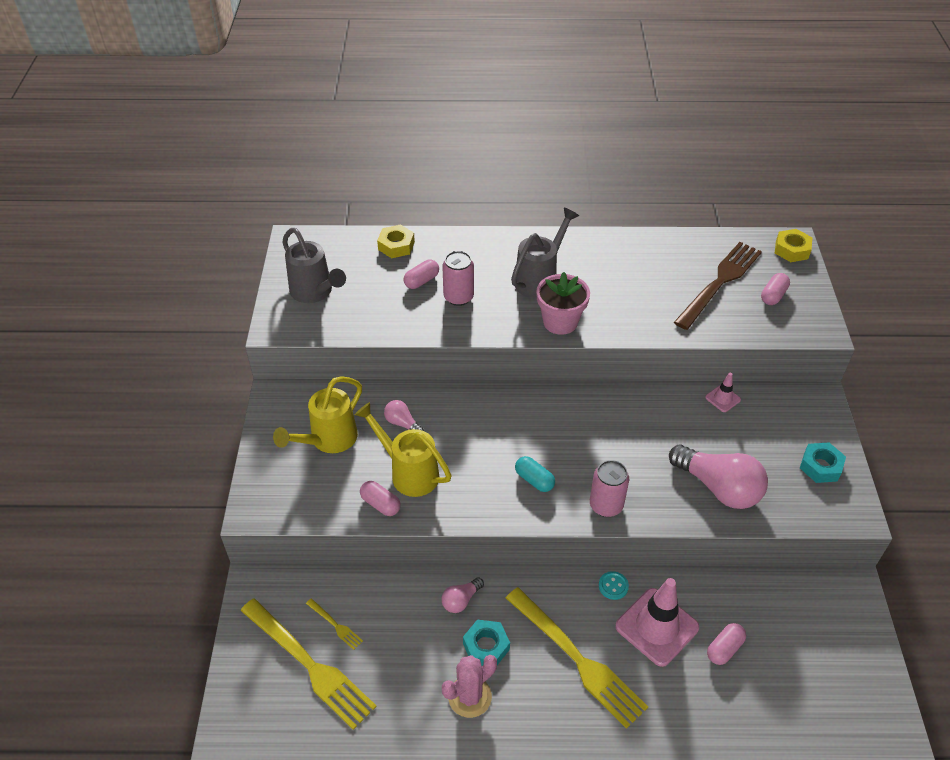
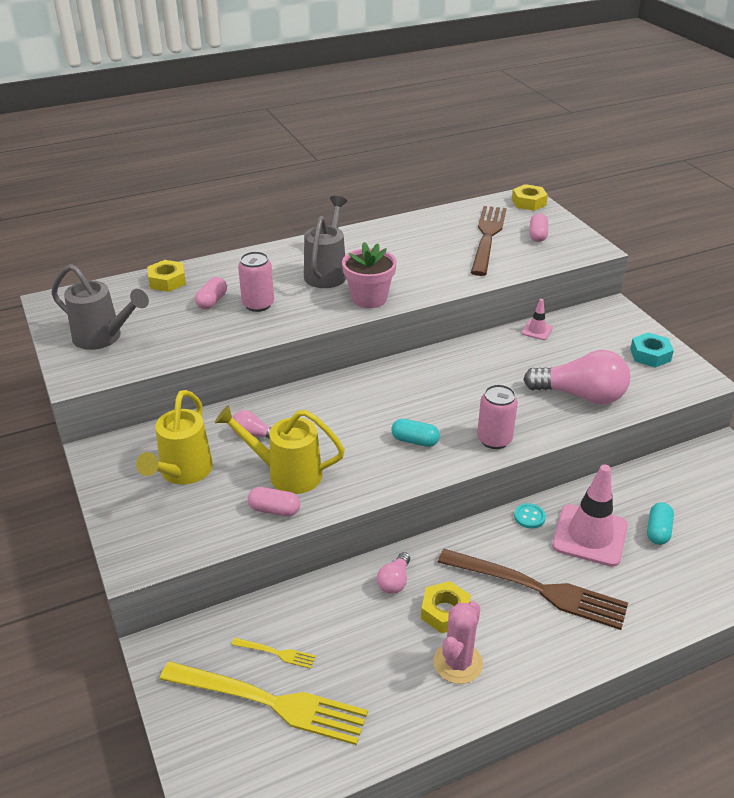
camera: 25 degrees left, 10 degrees down
(486, 646) = (445, 612): turquoise nut -> yellow nut
(578, 660) = (539, 589): yellow fork -> brown fork
(724, 648) = (658, 531): pink capsule -> turquoise capsule

